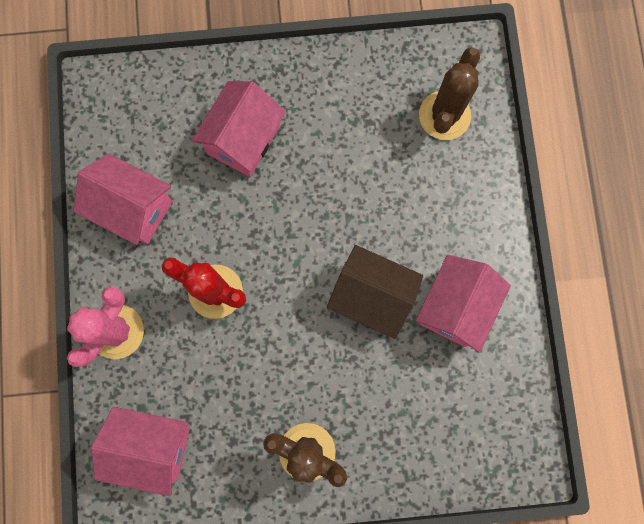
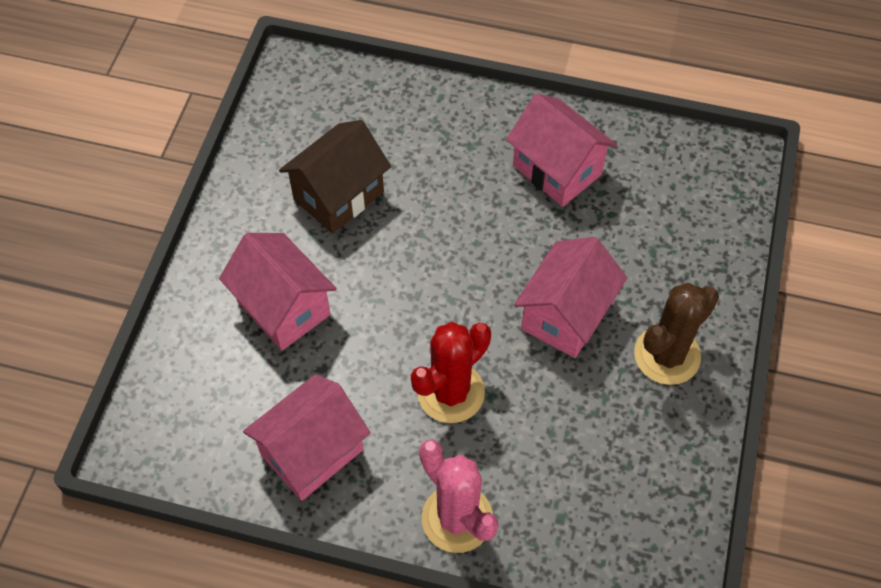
camera: 70 degrees left, 20 degrees down
(152, 446) = (611, 518): pink house -> pink house (566, 315)
(371, 296) = (517, 240): brown house -> brown house (339, 196)
(444, 116) = (348, 113): brown cactus -> none

